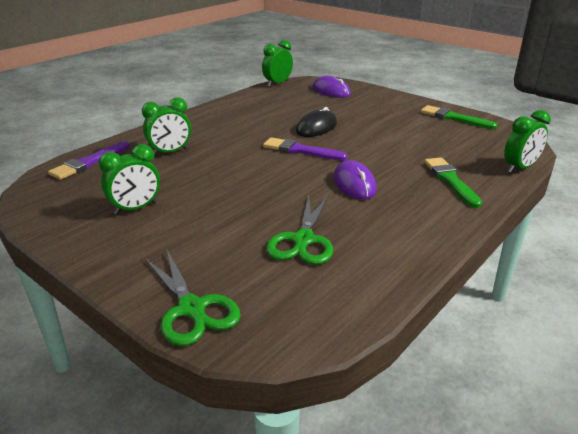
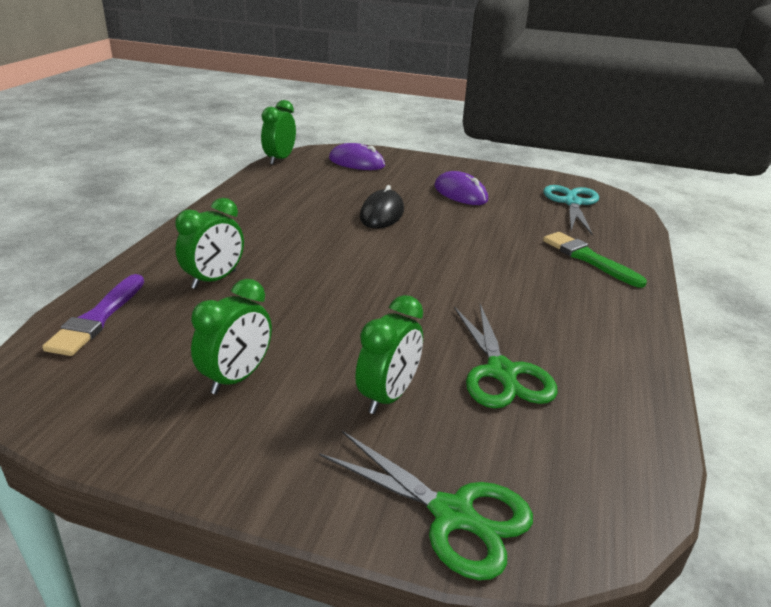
camera: 25 degrees left, 0 degrees up
(301, 150) = (390, 248): purple brush -> none
(354, 184) = (492, 282): purple mouse -> purple mouse (460, 193)
(454, 118) = (523, 181): green brush -> none
(480, 139) = (572, 203): none -> turquoise scissors
(520, 168) = (639, 231): green clock -> green clock (388, 396)

